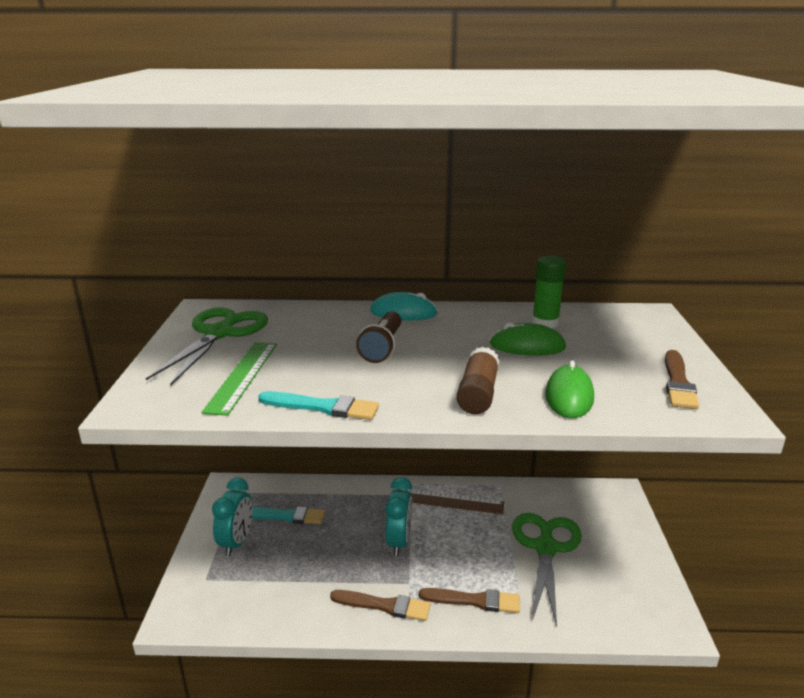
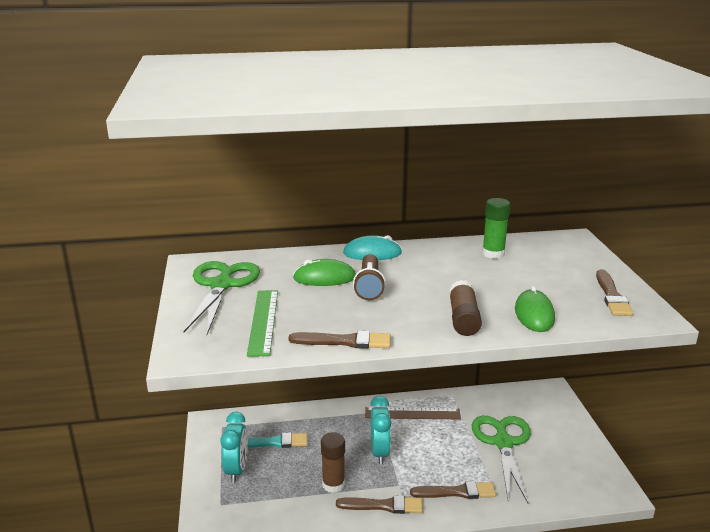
camera: 10 degrees left, 0 degrees up
(323, 407) = (345, 341): turquoise brush -> brown brush
(335, 572) = (333, 484): none -> brown glue stick
(527, 346) = (486, 275): green mouse -> green mouse (324, 278)

